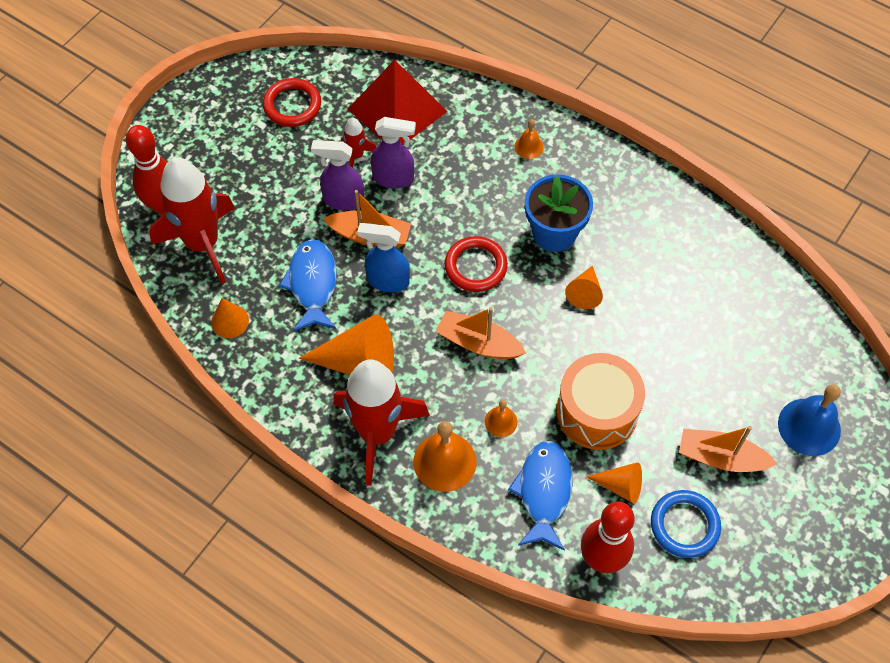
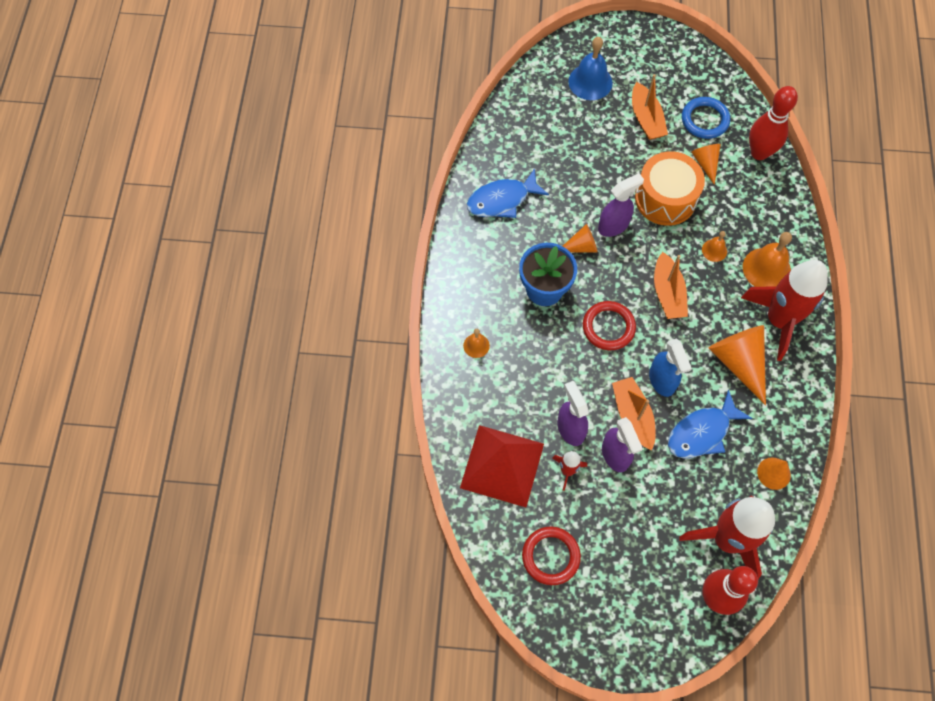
camera: 120 degrees left, 5 degrees up
(544, 492) = (742, 203): blue fish -> blue fish (502, 200)
(592, 338) = (613, 226): none -> purple spray bottle

